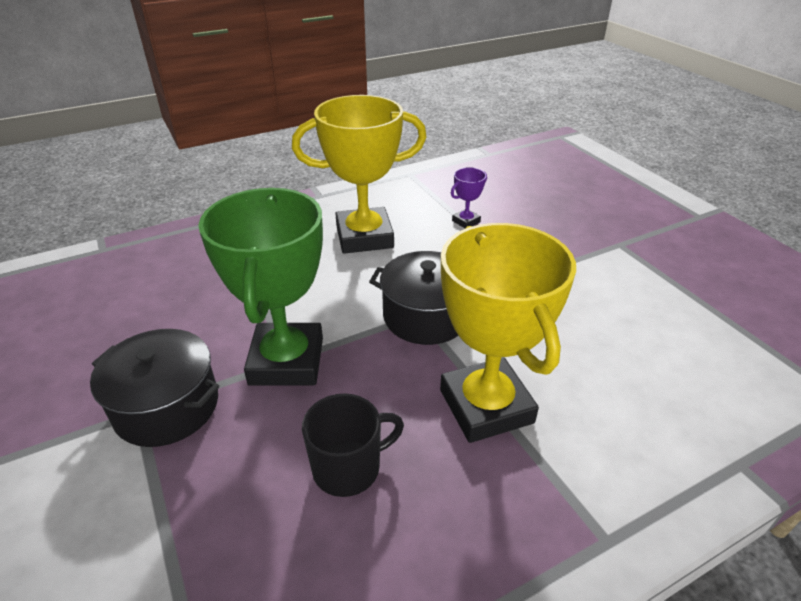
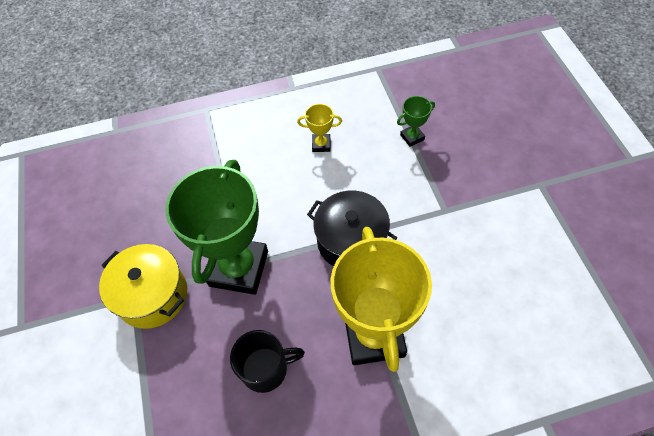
camera: 15 degrees right, 20 degrees up
(167, 406) = (152, 295): black pot -> yellow pot
(364, 237) = (321, 145): yellow trophy -> yellow trophy, size x0.42
(466, 221) = (412, 137): purple trophy -> green trophy

